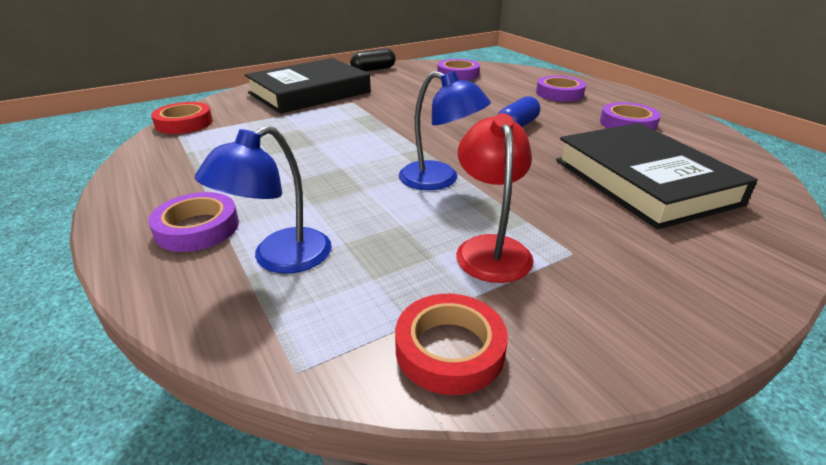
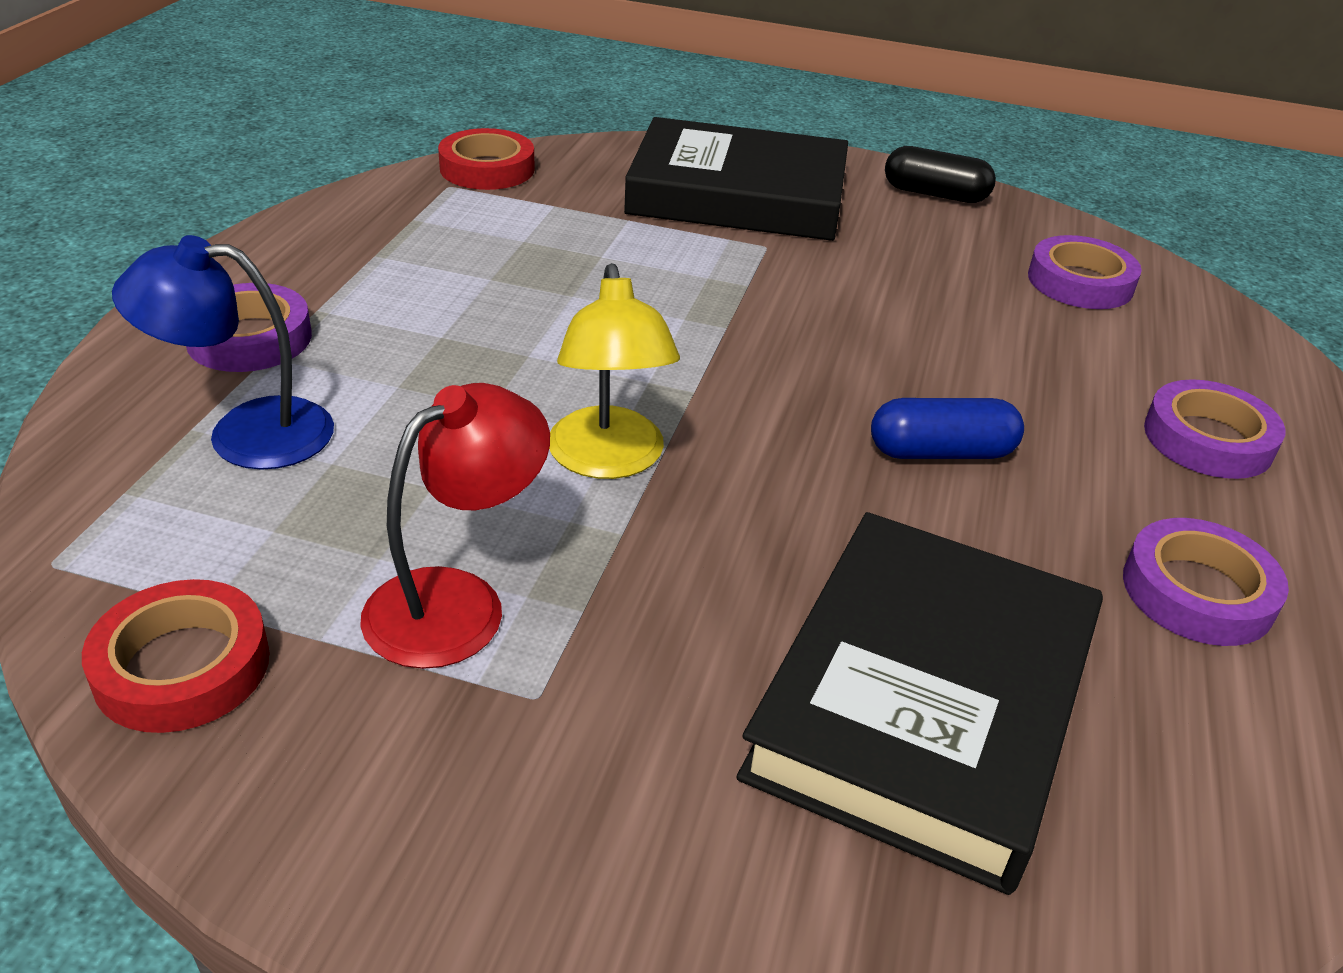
camera: 45 degrees right, 5 degrees up
(439, 180) = (609, 460): blue lamp -> yellow lamp

